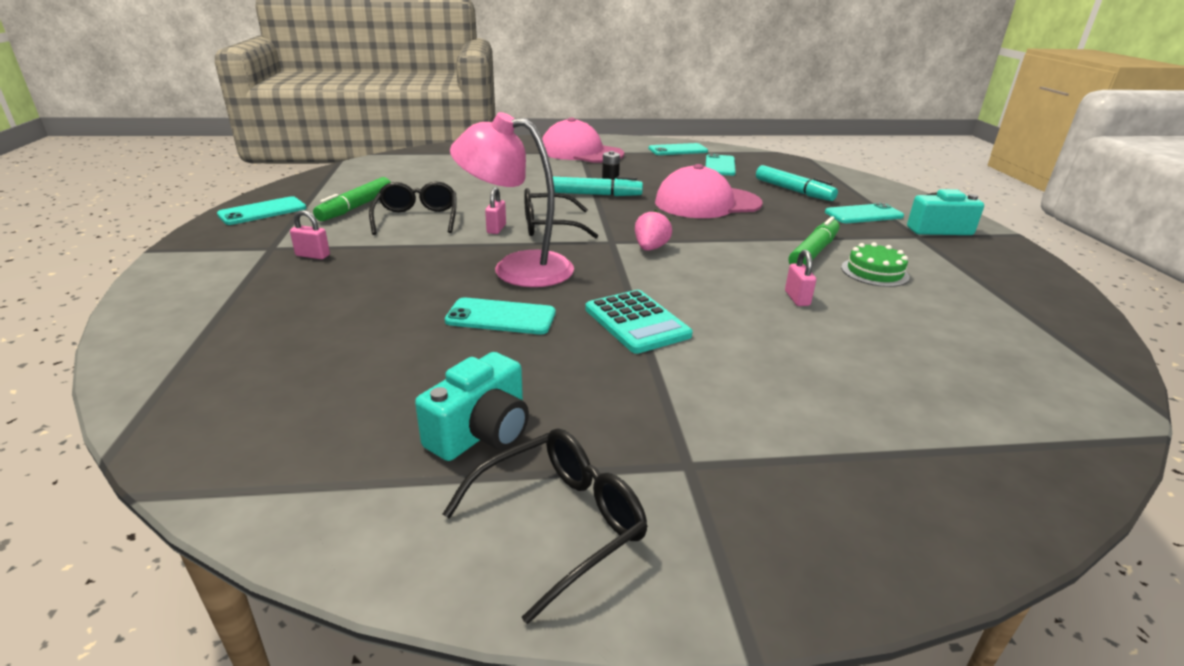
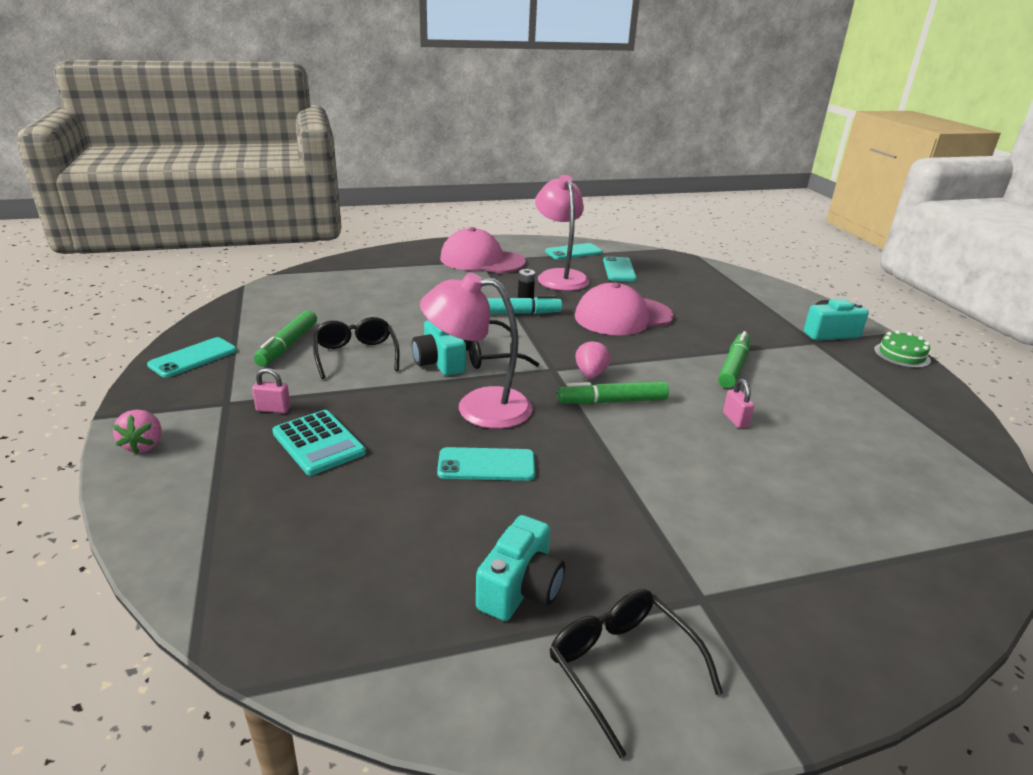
camera: 10 degrees left, 0 degrees up
(175, 275) = (144, 445): none -> pink strawberry
(496, 229) = (439, 362): pink padlock -> turquoise camera
(560, 523) = (621, 667): black glasses -> black glasses turned 75 degrees counterclockwise
(637, 322) = (609, 459): turquoise calculator -> turquoise calculator (318, 443)
(654, 168) = (559, 276): none -> pink lamp
(663, 273) = (612, 401): none -> green marker
(793, 191) = (695, 296): turquoise marker -> none
(863, 214) = (763, 320): turquoise phone -> none
(874, 272) = (790, 385): green cake -> green cake (901, 355)

